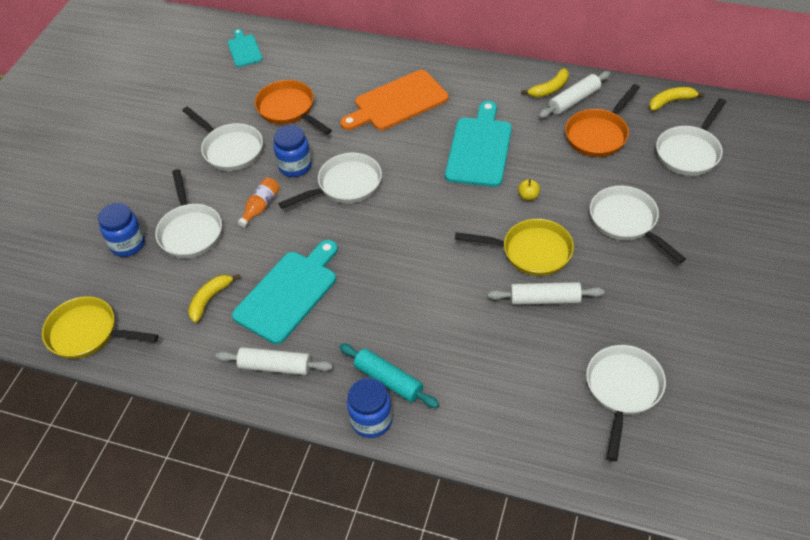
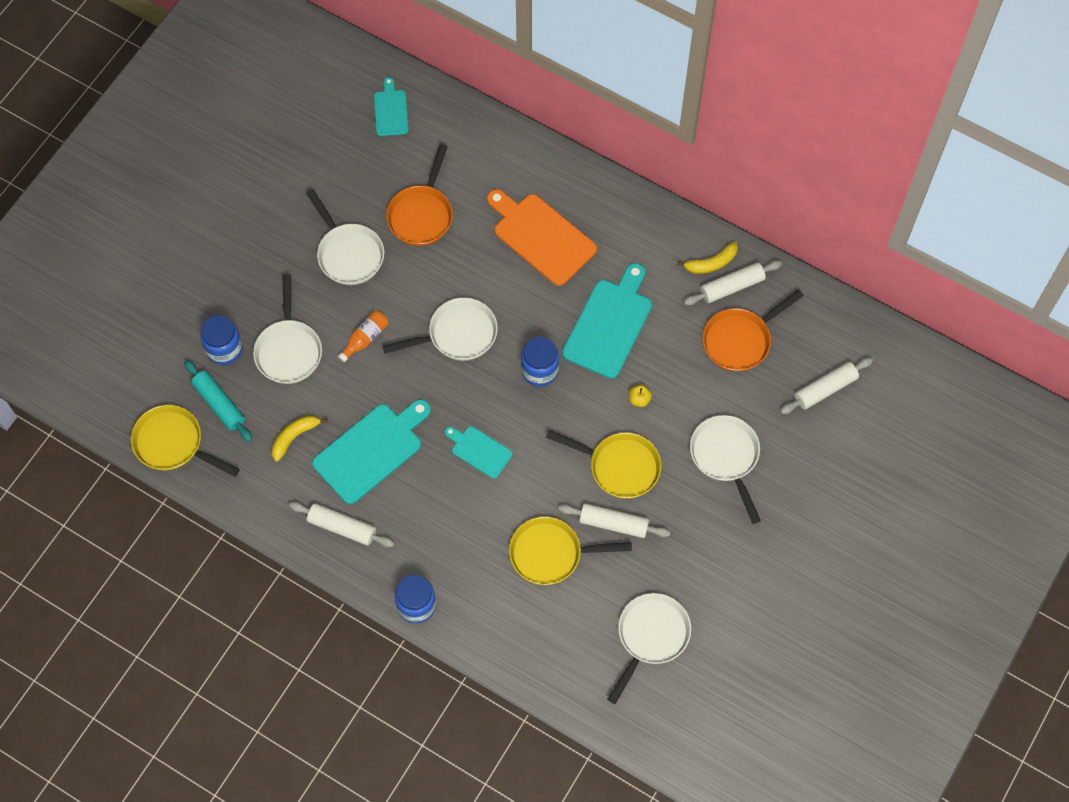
camera: 10 degrees right, 15 degrees up
(289, 109) = (421, 214): orange pan -> orange pan turned 135 degrees counterclockwise
(295, 166) = (411, 295): blue jar -> blue jar (539, 370)
(388, 380) = (442, 569): turquoise rolling pin -> turquoise rolling pin (219, 404)
(394, 269) = (479, 451): none -> turquoise cutting board
(397, 102) = (541, 237): orange cutting board -> orange cutting board turned 60 degrees clockwise
(493, 339) = (551, 553): none -> yellow pan
(671, 102) = (835, 317): yellow banana -> none
(689, 152) = (825, 389): white pan -> white rolling pin

